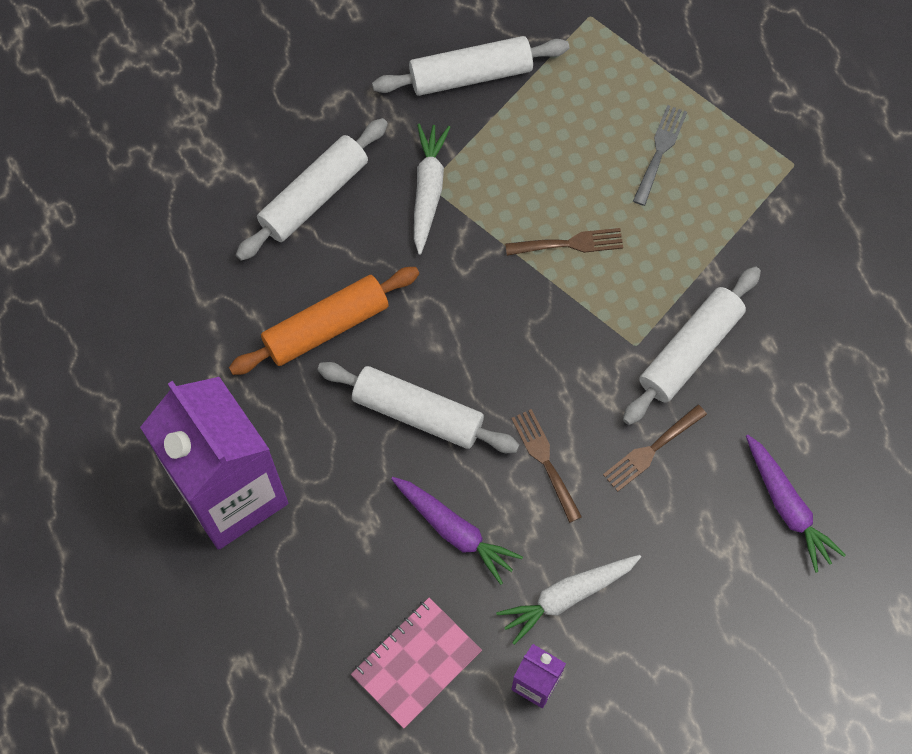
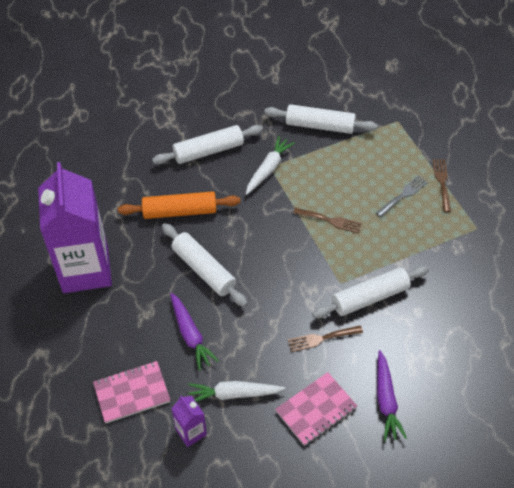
camera: 25 degrees right, 15 degrees down
(545, 460) = (259, 320): brown fork -> brown fork (442, 182)
(696, 566) = (316, 410): none -> pink notebook

